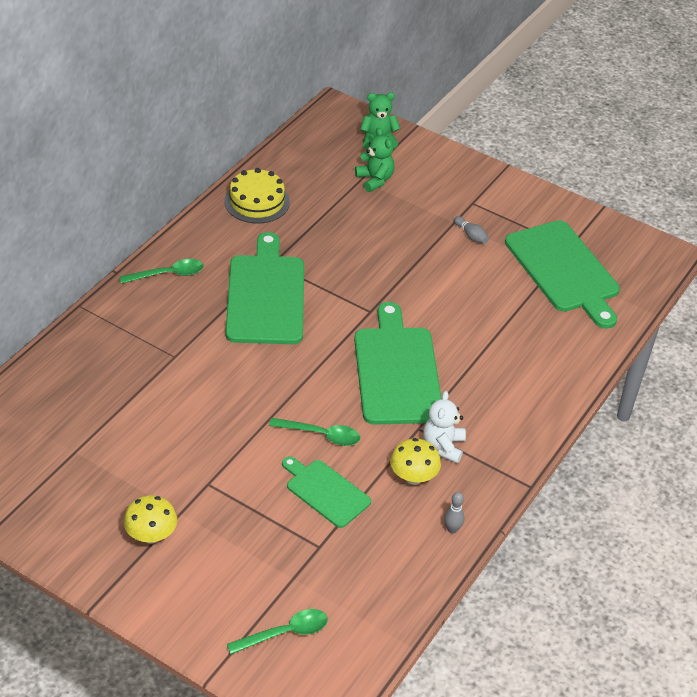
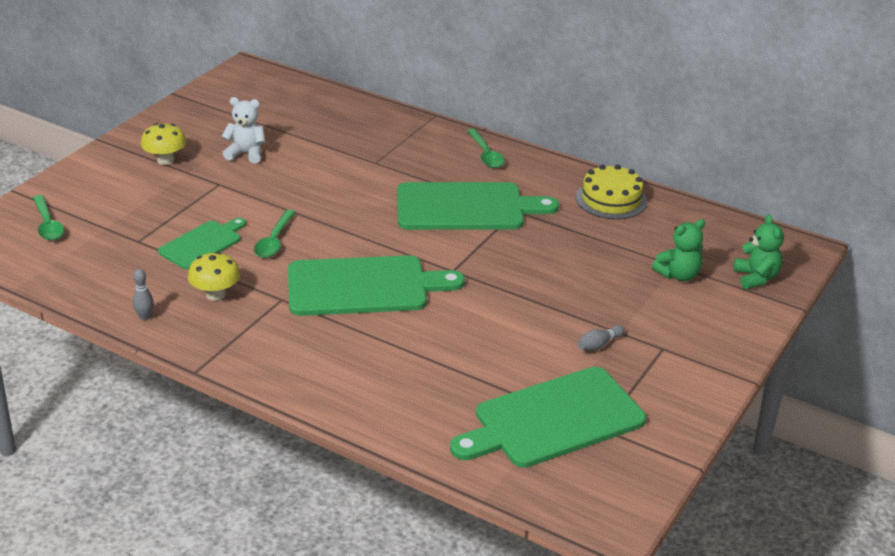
camera: 90 degrees right, 10 degrees down
(443, 446) = (255, 314): white teddy bear -> white teddy bear (246, 154)

